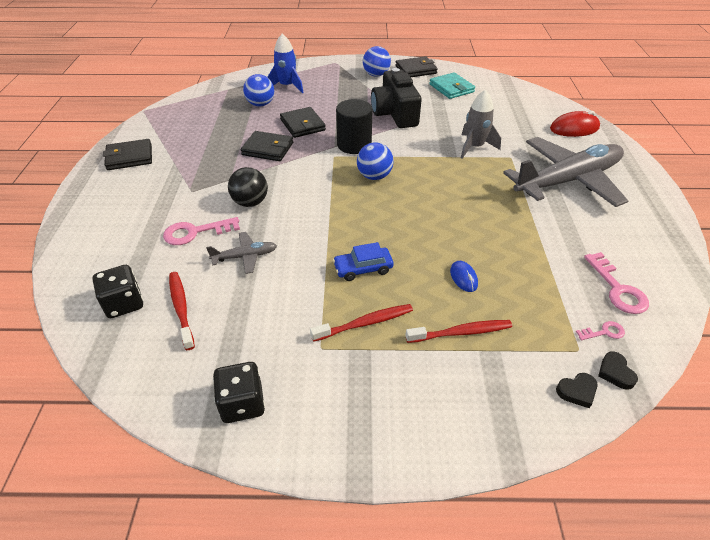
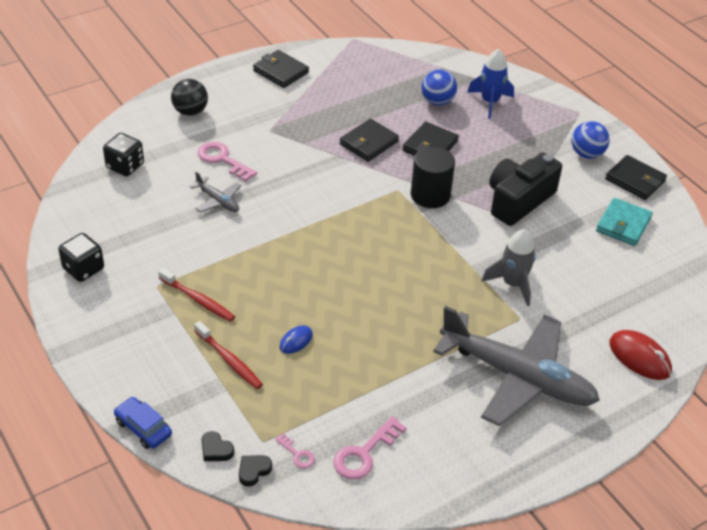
camera: 55 degrees right, 0 degrees up
(181, 308) = (141, 196): red toothbrush -> none
(250, 202) = (284, 170): black ball -> black ball (190, 111)
(268, 149) = (369, 143): black wallet -> black wallet turned 60 degrees clockwise
(363, 268) = (258, 274): blue car -> blue car (143, 428)
(374, 176) = (391, 230): blue ball -> none

